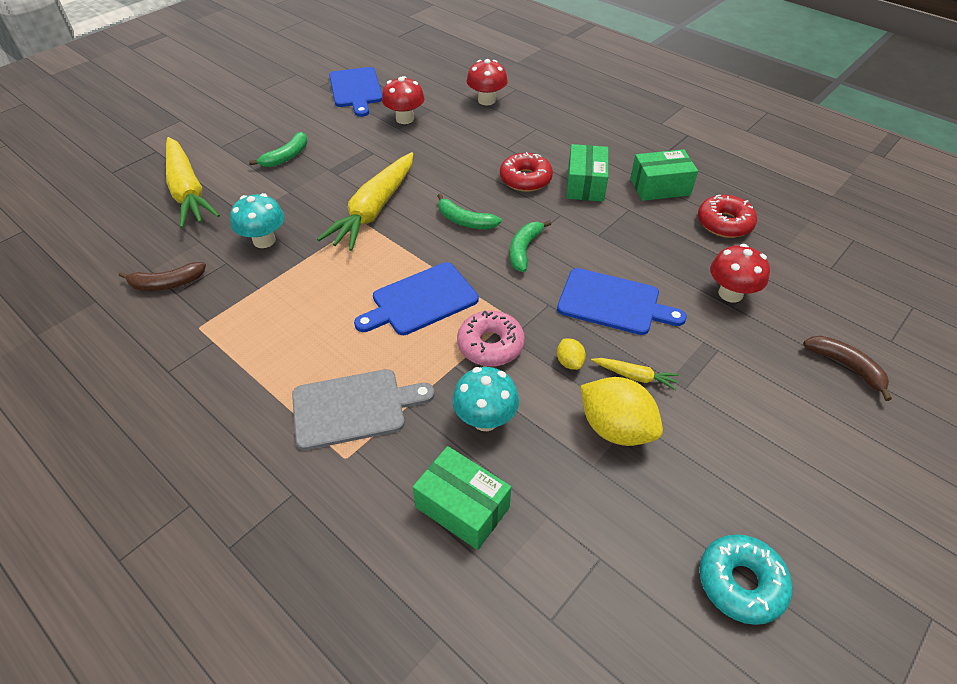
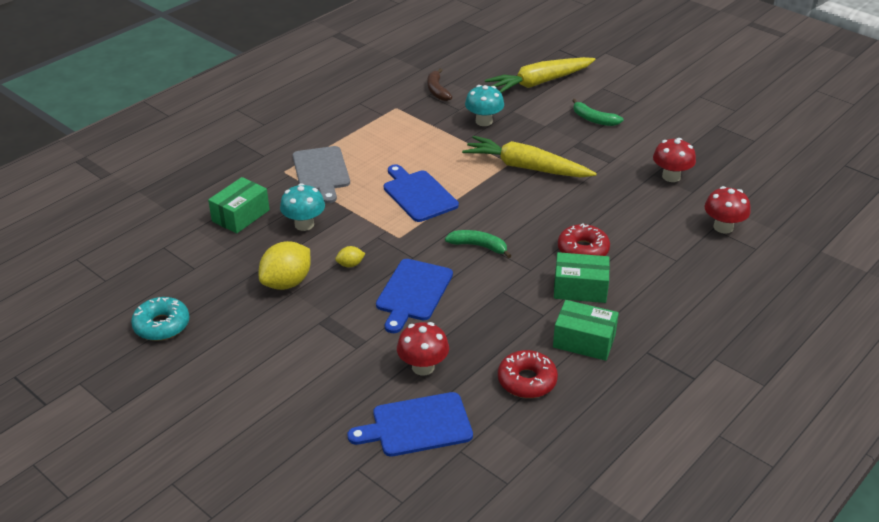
camera: 90 degrees right, 10 degrees down
(356, 89) = (717, 145): blue cutting board -> blue cutting board (417, 425)
(465, 221) = (515, 214): green banana -> none
(490, 345) = (370, 227): pink donut -> none
(635, 376) = (333, 297): yellow carrot -> none
(660, 187) = (584, 341): green box -> green box turned 60 degrees counterclockwise
(846, 367) = (329, 426): brown banana -> none

